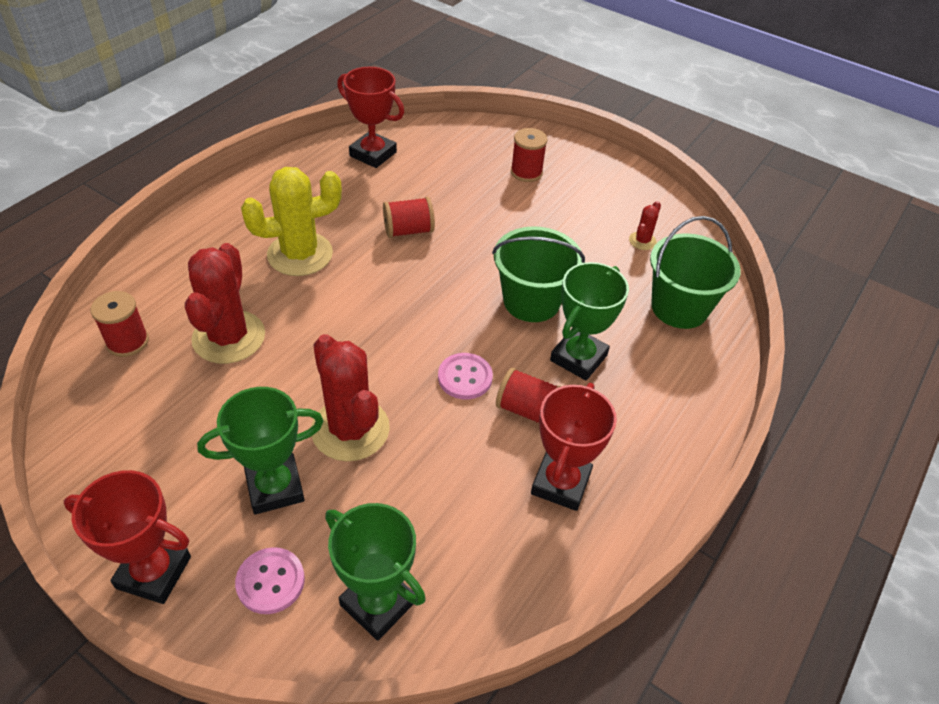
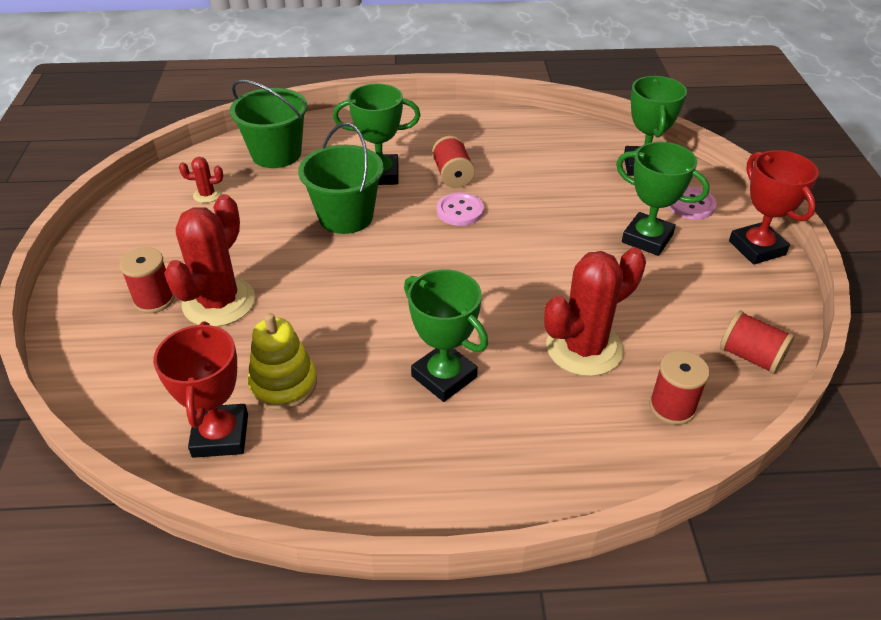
camera: 125 degrees left, 5 degrees down
(300, 254) = (444, 376): yellow cactus -> green trophy
(350, 429) = (567, 234): red cactus -> red cactus (219, 302)
(382, 190) = (283, 384): none -> yellow stacking toy
(408, 230) = (330, 326): red spool -> red spool (750, 356)
(560, 483) = (489, 143): red trophy -> none

